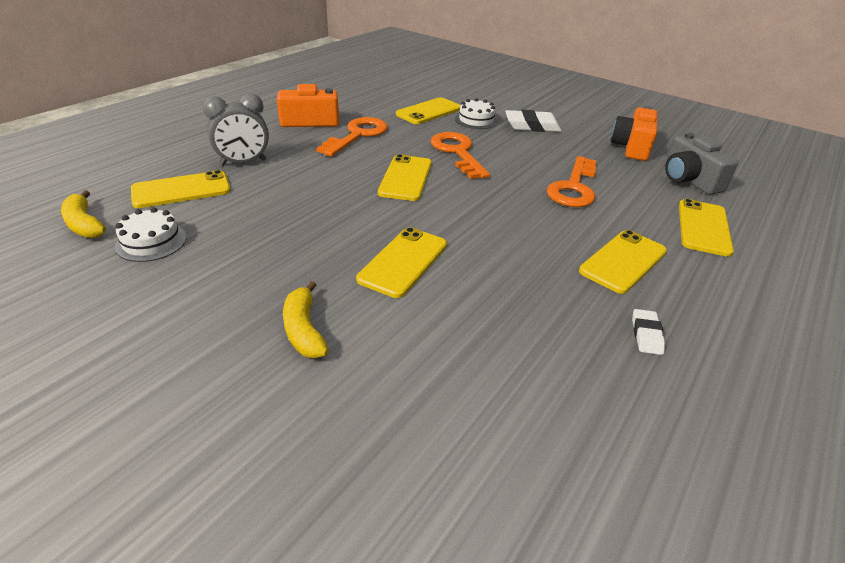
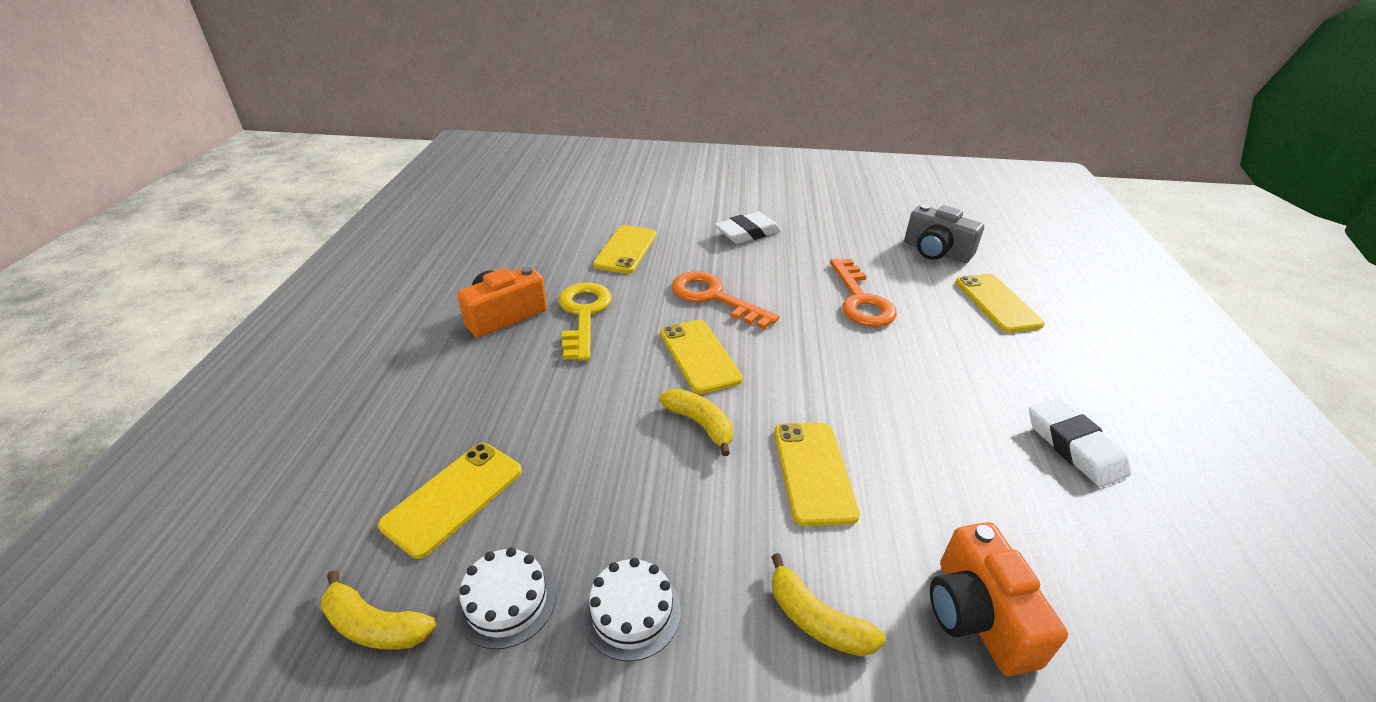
camera: 30 degrees left, 0 degrees up
(243, 162) = (488, 415): grey clock -> none
(358, 135) = (583, 314): orange key -> yellow key
(360, 210) = (700, 424): none -> yellow banana
(476, 120) = (687, 244): white cake -> white cake (631, 612)
(623, 261) = (981, 372): yellow phone -> none
(631, 147) = (857, 229): orange camera -> orange camera (977, 615)
(646, 335) = (1074, 447): white eraser -> white eraser, size x1.83

